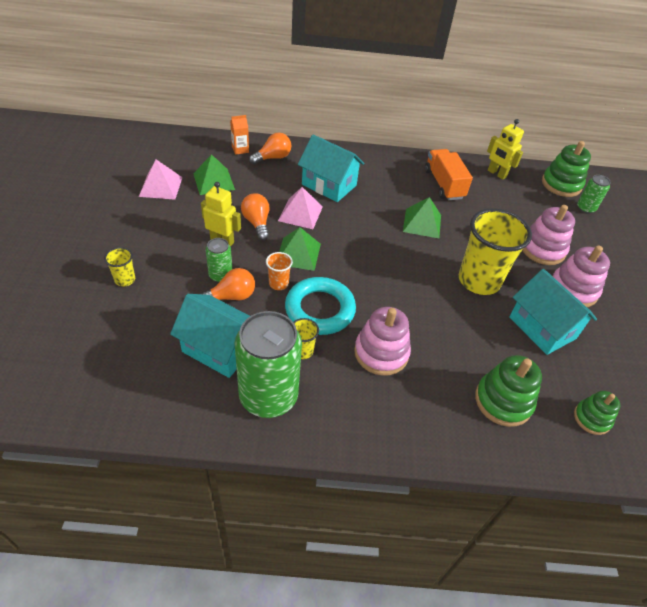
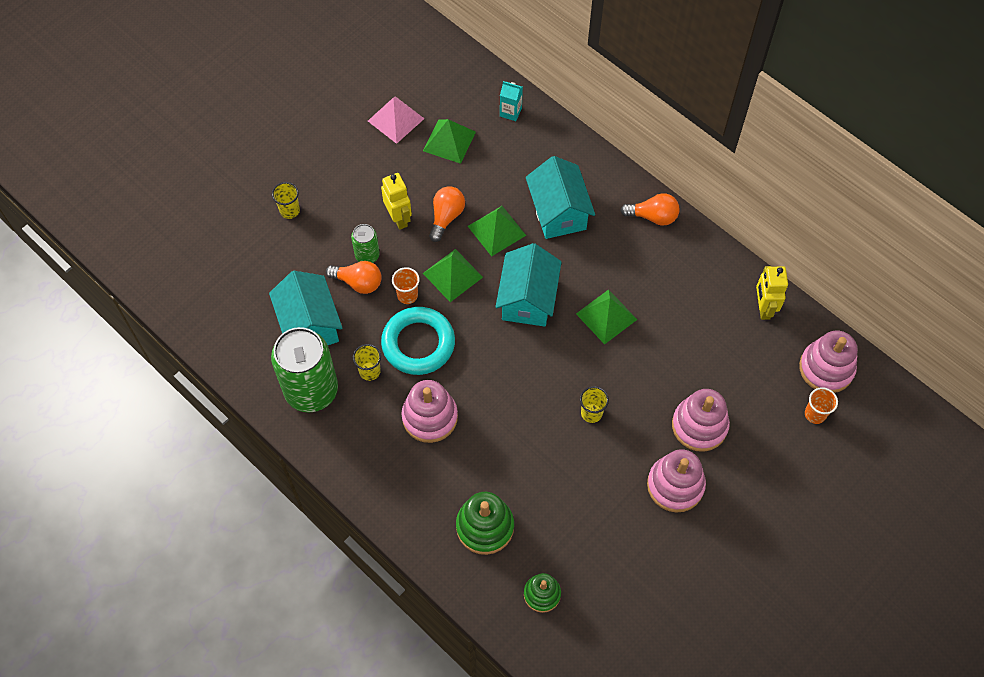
camera: 45 degrees right, 15 degrees up
(240, 149) = (510, 112): orange carton -> turquoise carton
(273, 157) = (534, 142): orange light bulb -> orange light bulb (653, 216)
(300, 213) = (497, 230): pink pyramid -> green pyramid
(443, 184) = (684, 284): orange truck -> none
(479, 281) = (591, 413): yellow cup -> yellow cup, size x0.44
(542, 328) = (596, 496): turquoise house -> turquoise house (527, 299)
(561, 184) = (826, 368): green stacking toy -> pink stacking toy
(585, 208) = (815, 414): green can -> orange cup

